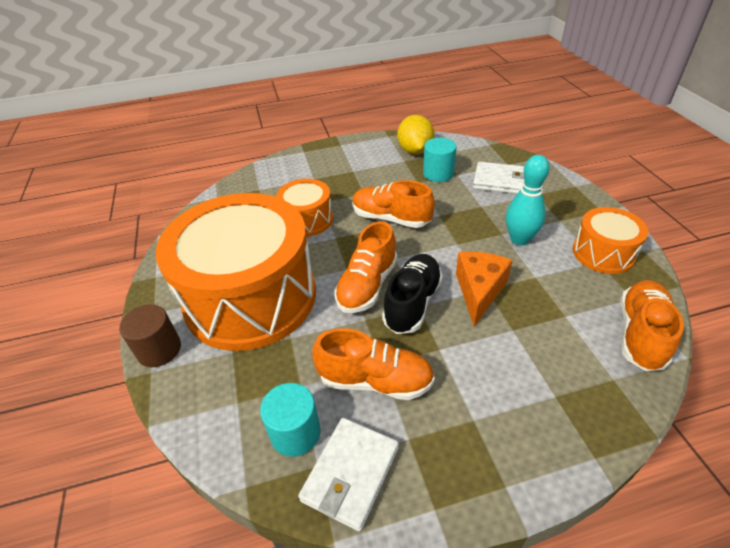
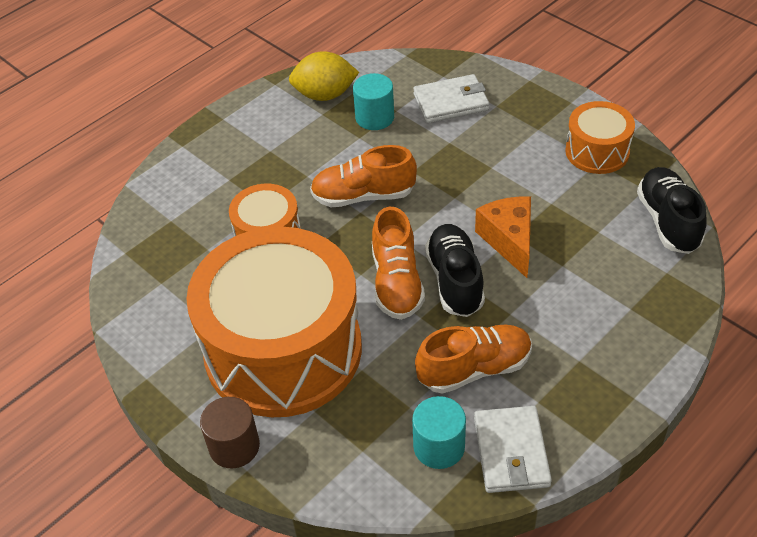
camera: 30 degrees left, 5 degrees up
(415, 151) = (325, 95): yellow lemon -> yellow lemon turned 60 degrees counterclockwise
(519, 239) = (512, 167): turquoise bowling pin -> none
(641, 334) = (668, 221): orange shoe -> black shoe

